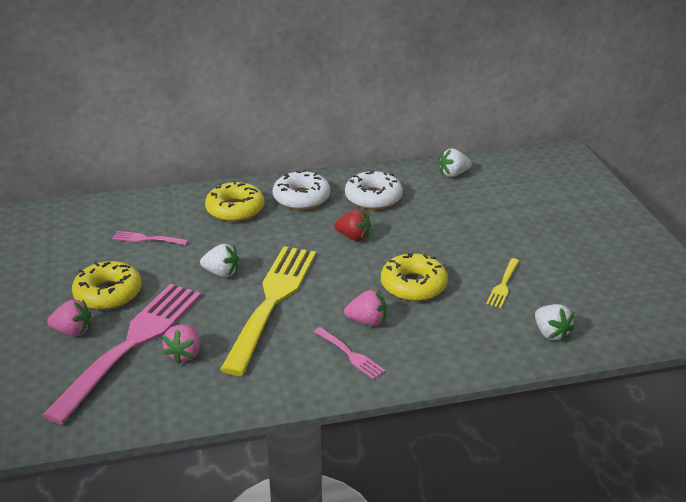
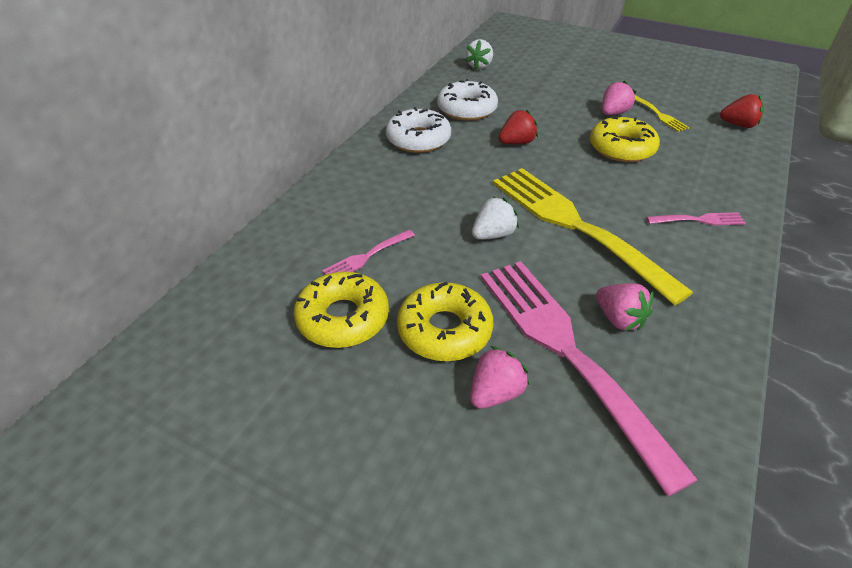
camera: 50 degrees left, 10 degrees up
(235, 209) = (387, 180): yellow donut -> yellow donut (343, 318)
(367, 321) = (655, 191): pink strawberry -> pink strawberry (613, 113)
(550, 333) = (738, 125): white strawberry -> red strawberry

